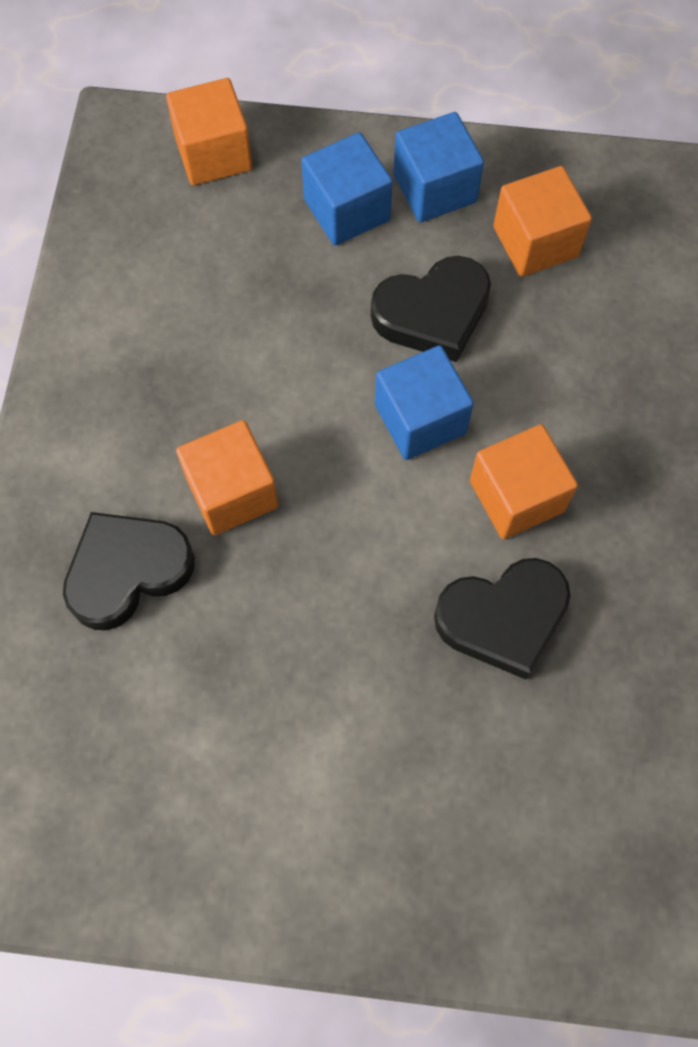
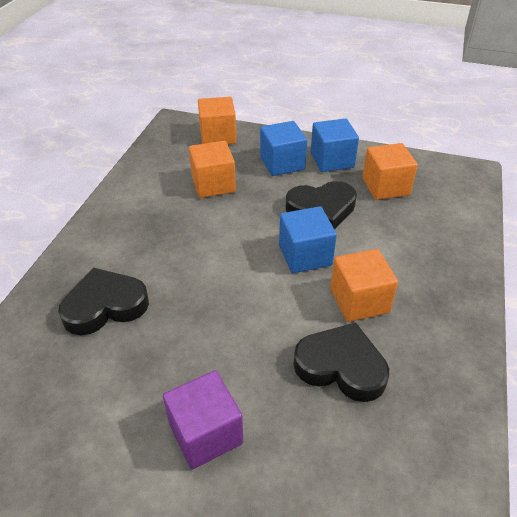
camera: 10 degrees right, 25 degrees down
(232, 492) = (182, 275): orange cube -> orange cube (213, 184)
(334, 755) = (205, 433): none -> purple cube
(503, 618) = (341, 366): black heart -> black heart turned 150 degrees counterclockwise

